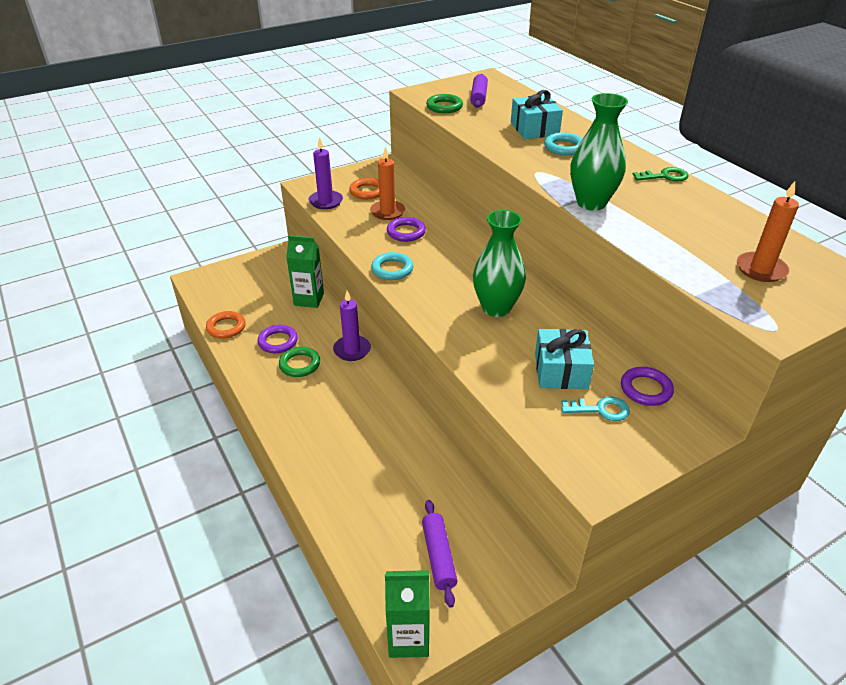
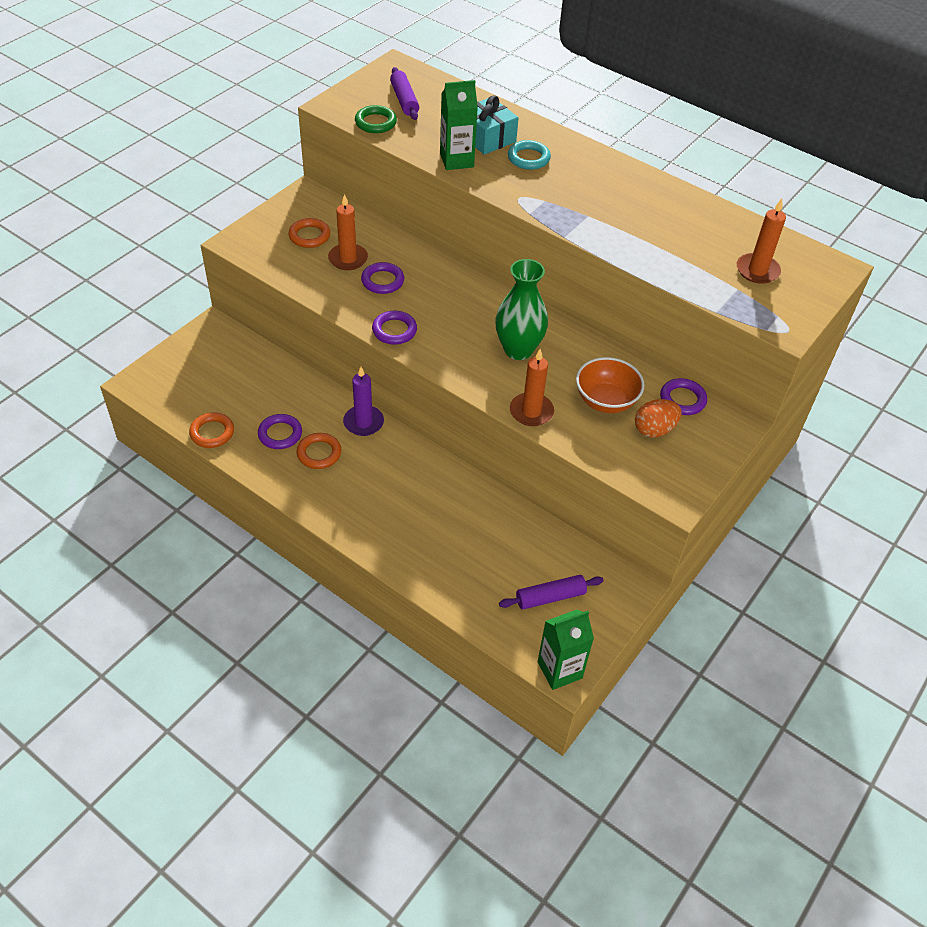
camera: 25 degrees left, 10 degrees up
(300, 364) = (319, 453): green ring -> orange ring
(309, 299) = (282, 375): green carton -> green carton (456, 160)
(326, 201) = (271, 260): purple candle -> none
(392, 269) = (394, 330): turquoise ring -> purple ring
(438, 556) = (550, 597): purple rolling pin -> purple rolling pin turned 75 degrees counterclockwise
(479, 362) = (531, 411): none -> orange candle
(561, 371) = (606, 401): turquoise gift -> orange bowl
(591, 203) = (587, 227): green vase -> none
(600, 410) = (654, 430): turquoise key -> orange egg
(664, 176) = (638, 178): green key -> none

